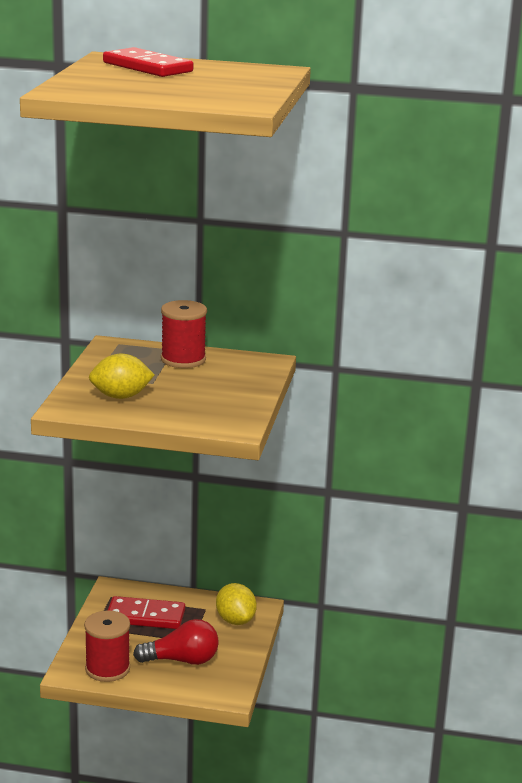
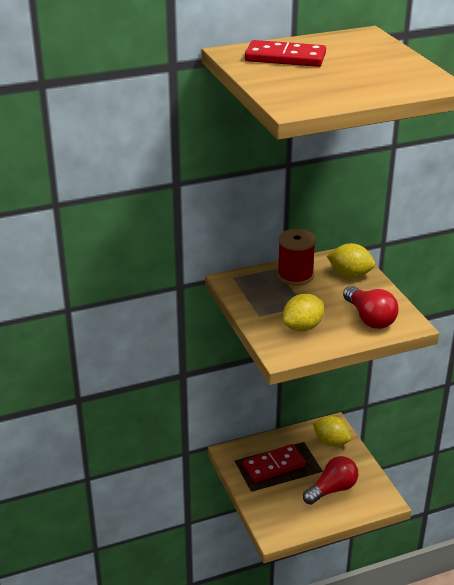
camera: 30 degrees left, 10 degrees up
(107, 669) = (294, 520): red spool -> none
(202, 411) = (369, 318): none -> red light bulb
(243, 375) = (350, 274): none -> yellow lemon

